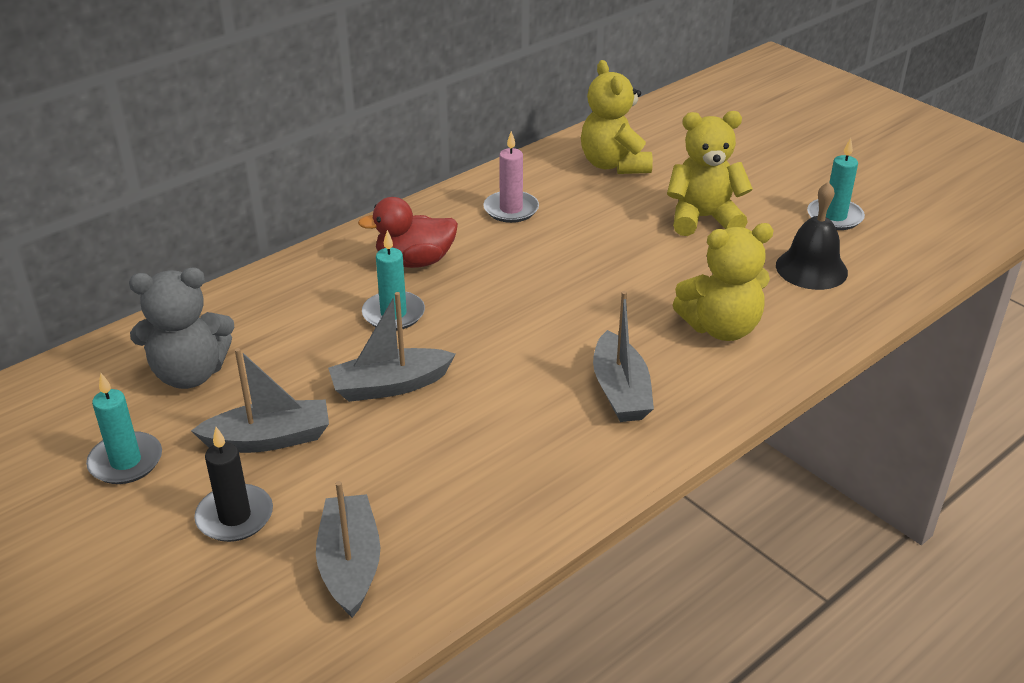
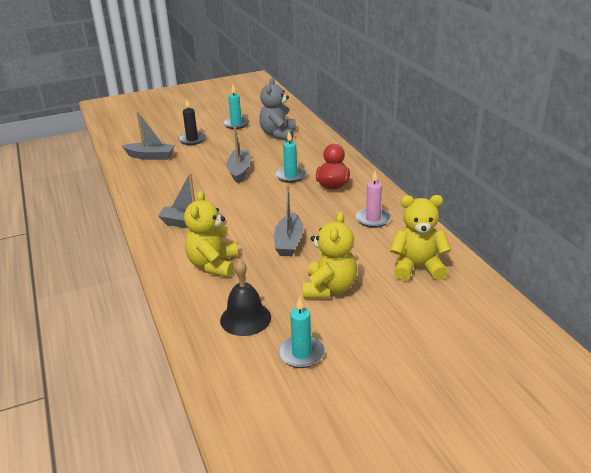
camera: 110 degrees right, 5 degrees down
(269, 439) = (227, 146): grey boat -> grey boat (289, 242)

